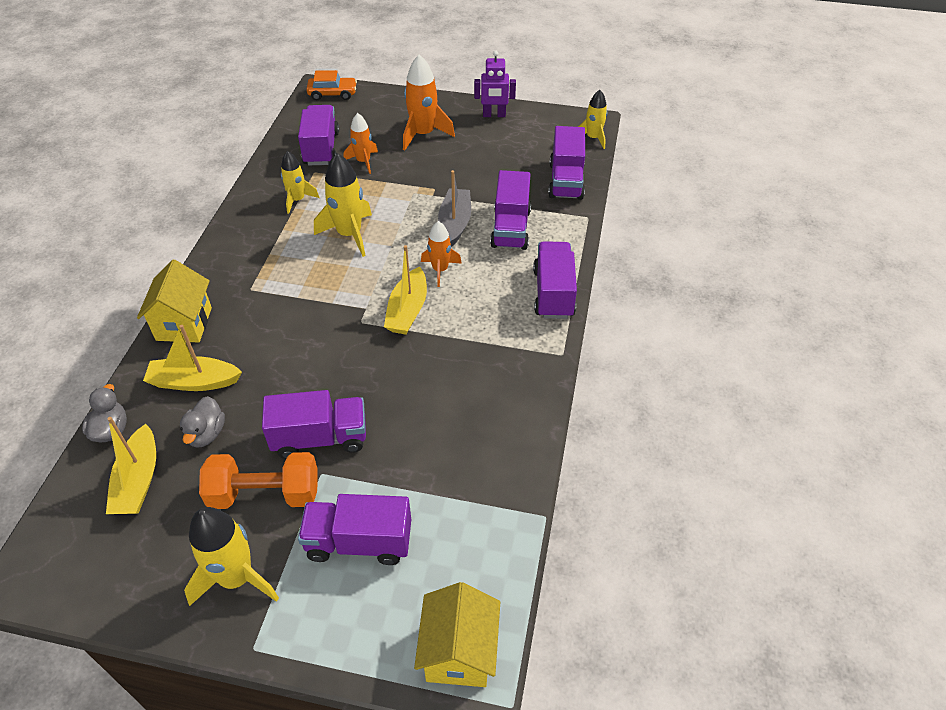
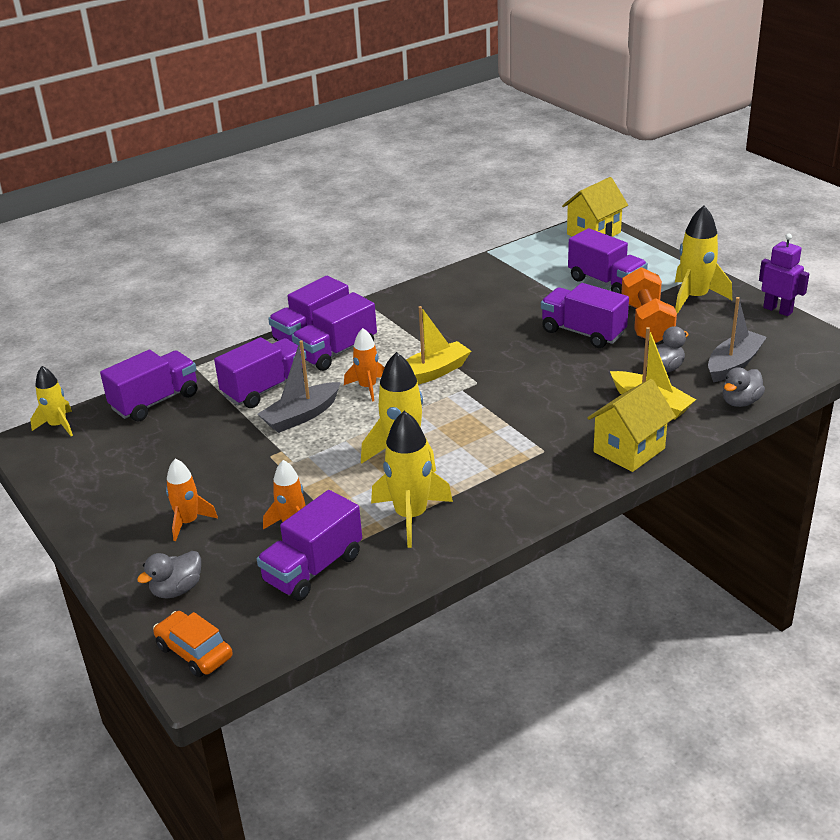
camera: 135 degrees left, 15 degrees down
(138, 481) = (734, 364): yellow boat -> grey boat
(265, 494) = (646, 323): orange dumbbell -> orange dumbbell turned 45 degrees clockwise
(297, 200) = (411, 516): yellow rocket -> yellow rocket, size x1.59
(379, 108) = (177, 589): none -> grey duck
(423, 134) = (188, 522): orange rocket -> orange rocket, size x0.63
(494, 115) = (87, 503): purple robot -> purple robot (778, 310)
(508, 287) = (336, 352): none -> purple truck

